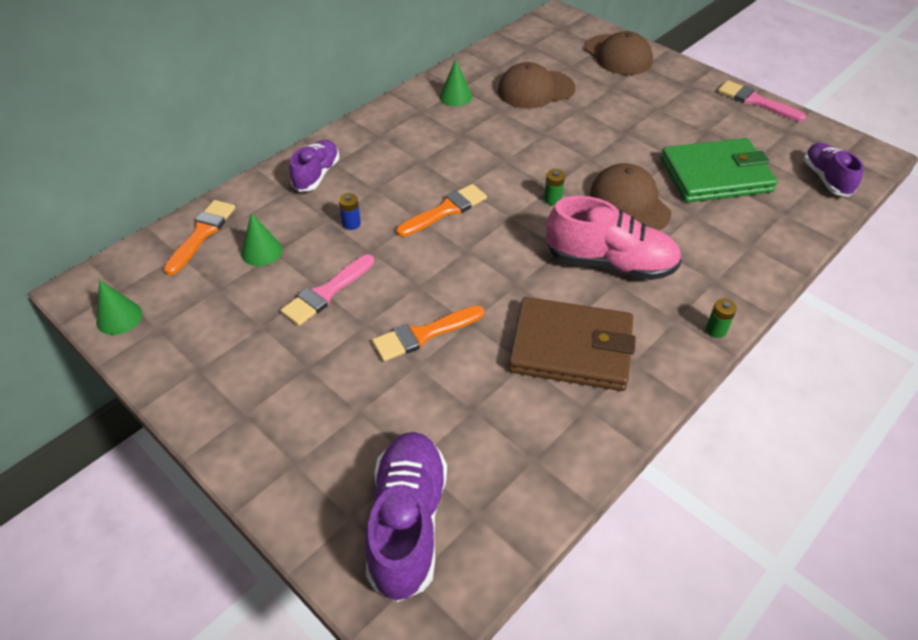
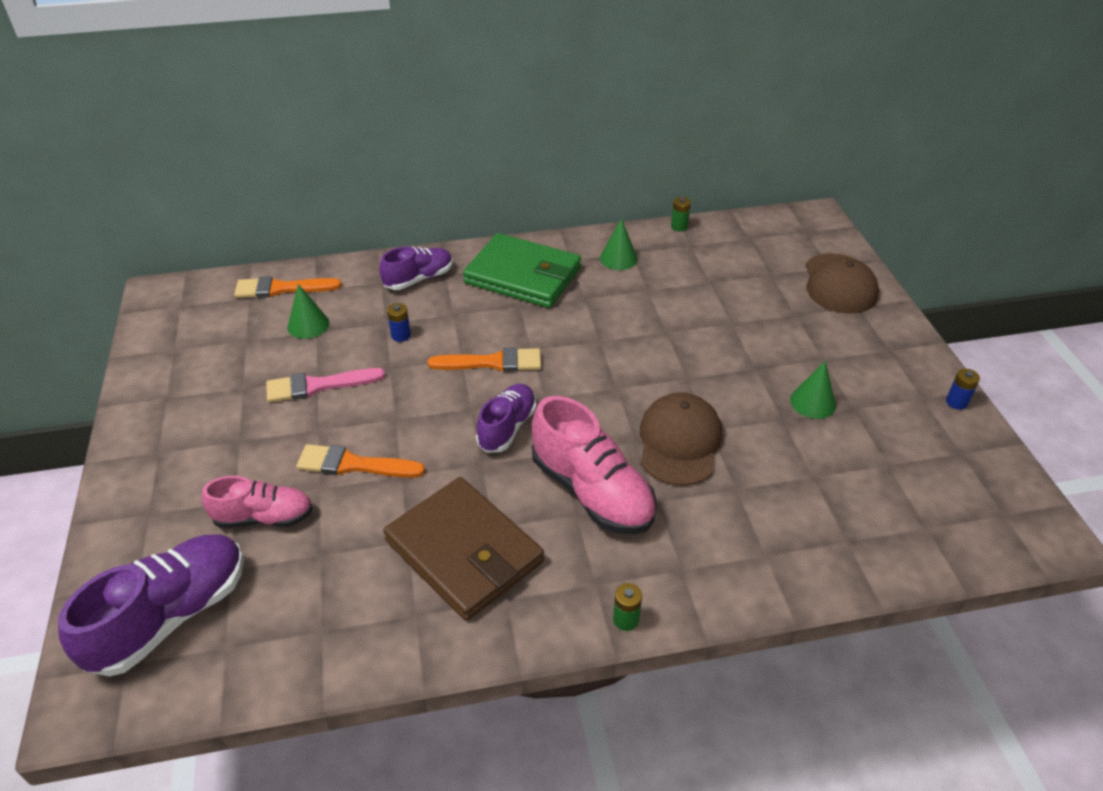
camera: 35 degrees right, 5 degrees down
(119, 317) = (159, 327): green cone -> green cone (813, 402)
(202, 234) = (281, 288): orange brush -> orange brush turned 150 degrees counterclockwise
(397, 410) = (264, 517): none -> pink shoe
(535, 90) = (707, 284): brown cap -> none
(552, 199) = (604, 400): green battery -> green battery (679, 227)
(715, 175) = (810, 460): green wallet -> green wallet (523, 275)
(756, 101) = (956, 402): pink brush -> blue battery
(826, 179) = (949, 530): purple shoe -> purple shoe (507, 427)

